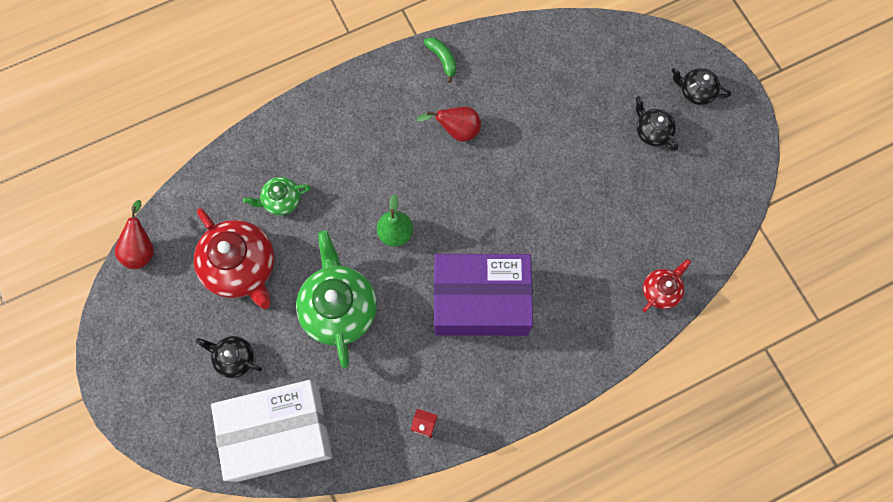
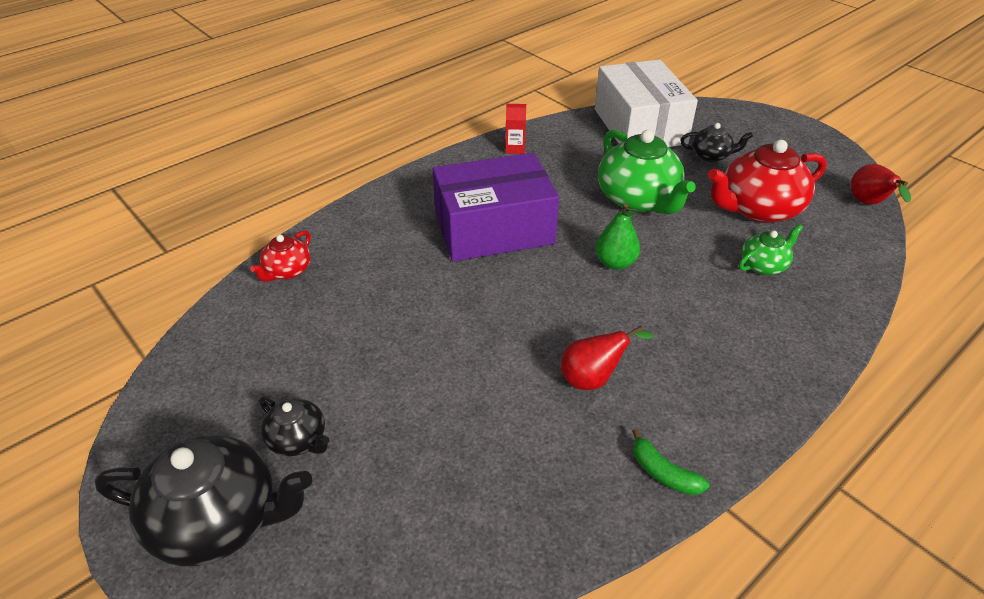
camera: 165 degrees right, 30 degrees down
(242, 267) = (758, 209): red teapot -> red teapot turned 60 degrees counterclockwise
(278, 433) = (639, 126): white box -> white box turned 75 degrees counterclockwise
(695, 92) = (219, 520): black teapot -> black teapot, size x1.93

